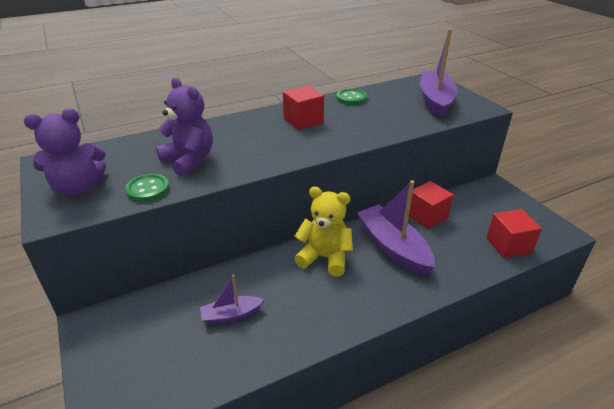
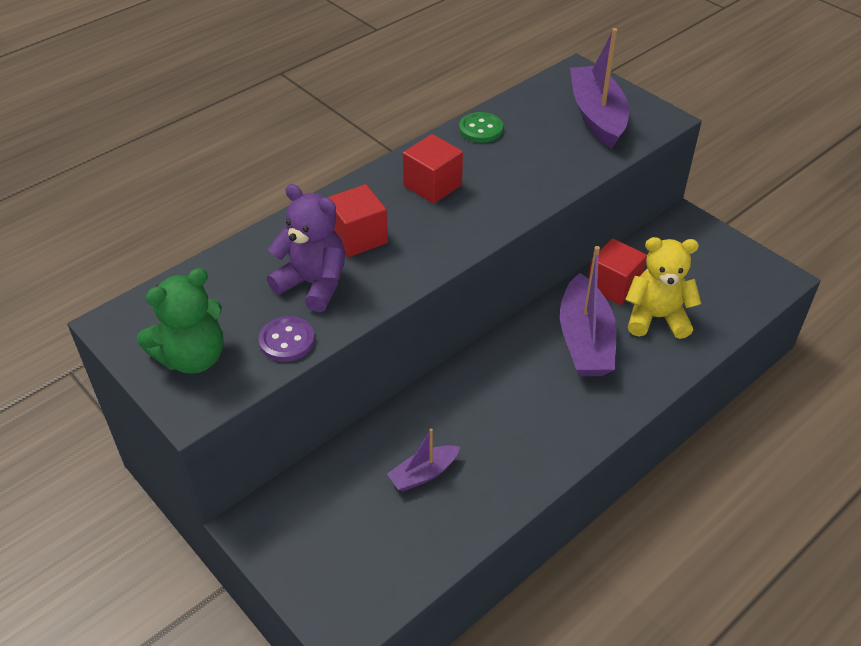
camera: 15 degrees left, 10 degrees up
(78, 188) = (193, 358): purple teddy bear -> green teddy bear
(148, 189) = (287, 341): green button -> purple button
(325, 258) = (506, 373): yellow teddy bear -> yellow teddy bear (656, 318)
(393, 247) = (585, 340): purple boat -> purple boat turned 135 degrees counterclockwise
(508, 245) = (722, 309): red cube -> red cube (358, 237)

